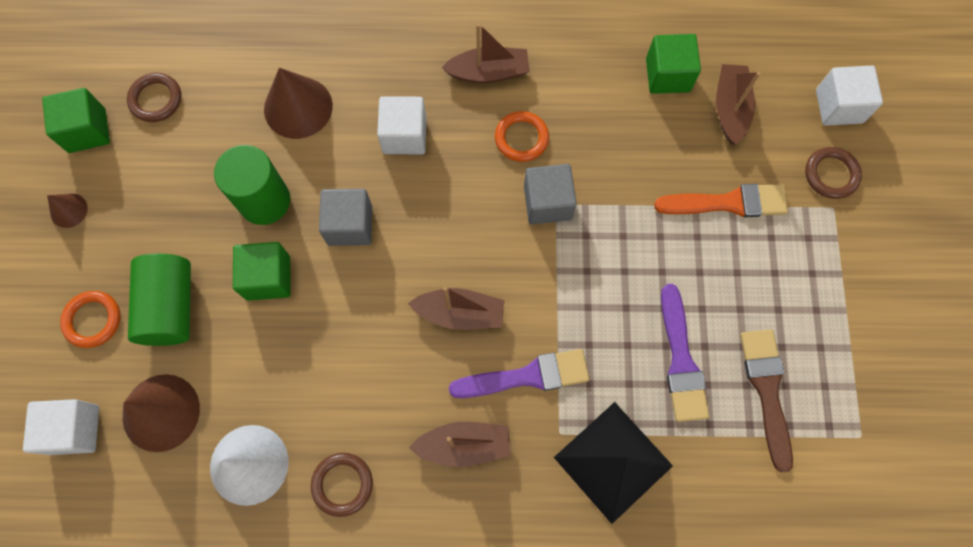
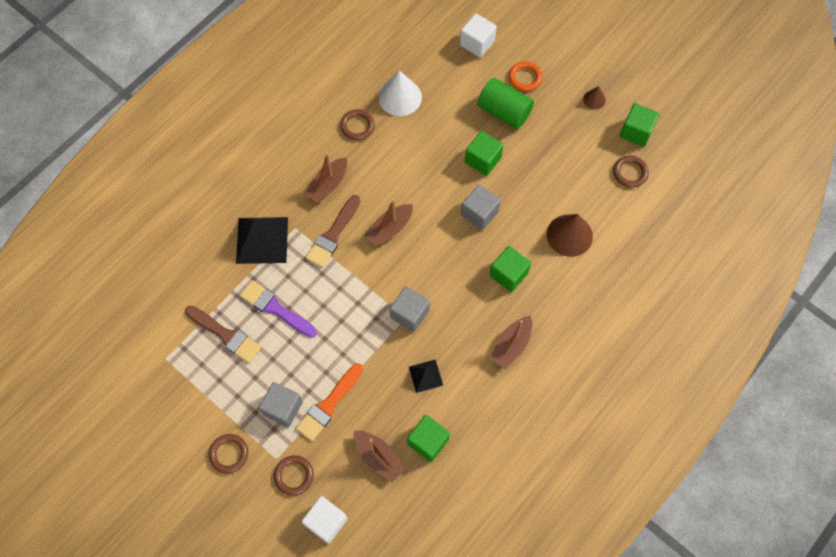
camera: 130 degrees right, 5 degrees down
(161, 412) = (455, 78): brown cone -> none
(264, 201) = (526, 184): green cylinder -> none
(404, 135) = (508, 274): white cube -> green cube
(521, 138) = (457, 330): orange ring -> none
(527, 376) = (333, 234): purple brush -> brown brush
(602, 130) = (425, 376): none -> black pyramid
(779, 247) = (283, 408): none -> grey cube
(880, 260) = (229, 454): none -> brown ring

